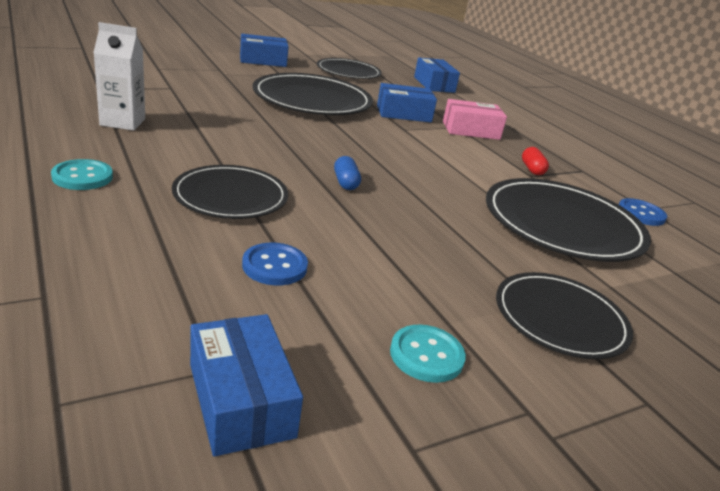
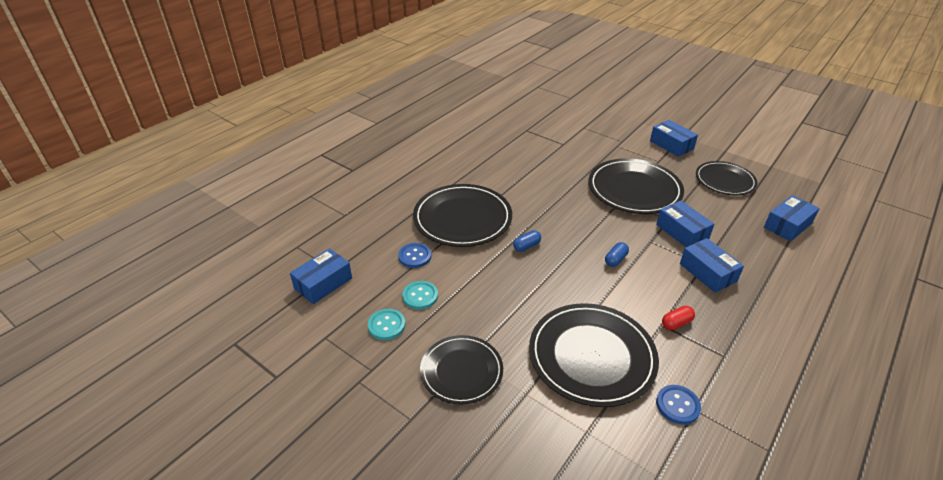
camera: 70 degrees right, 10 degrees up
(82, 177) = (432, 176): turquoise button -> turquoise button (420, 296)
(123, 122) = (497, 156): white carton -> none
(231, 196) = (462, 218): black plate -> black plate, size x1.56
(418, 153) = (615, 260): none -> blue capsule
(471, 130) = (707, 272): pink box -> blue box

